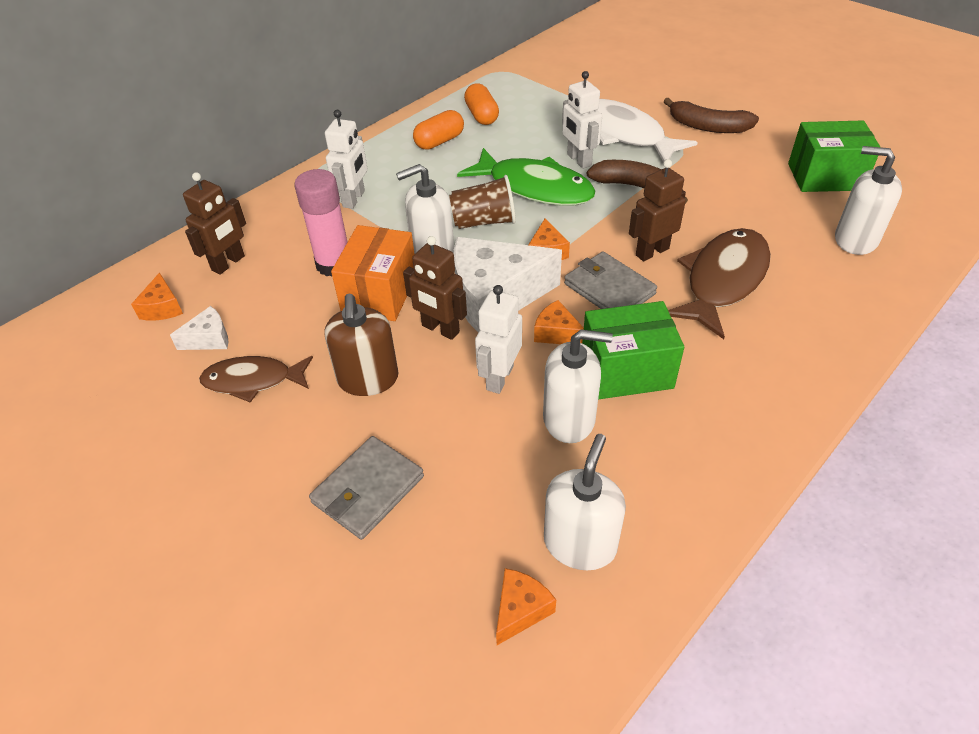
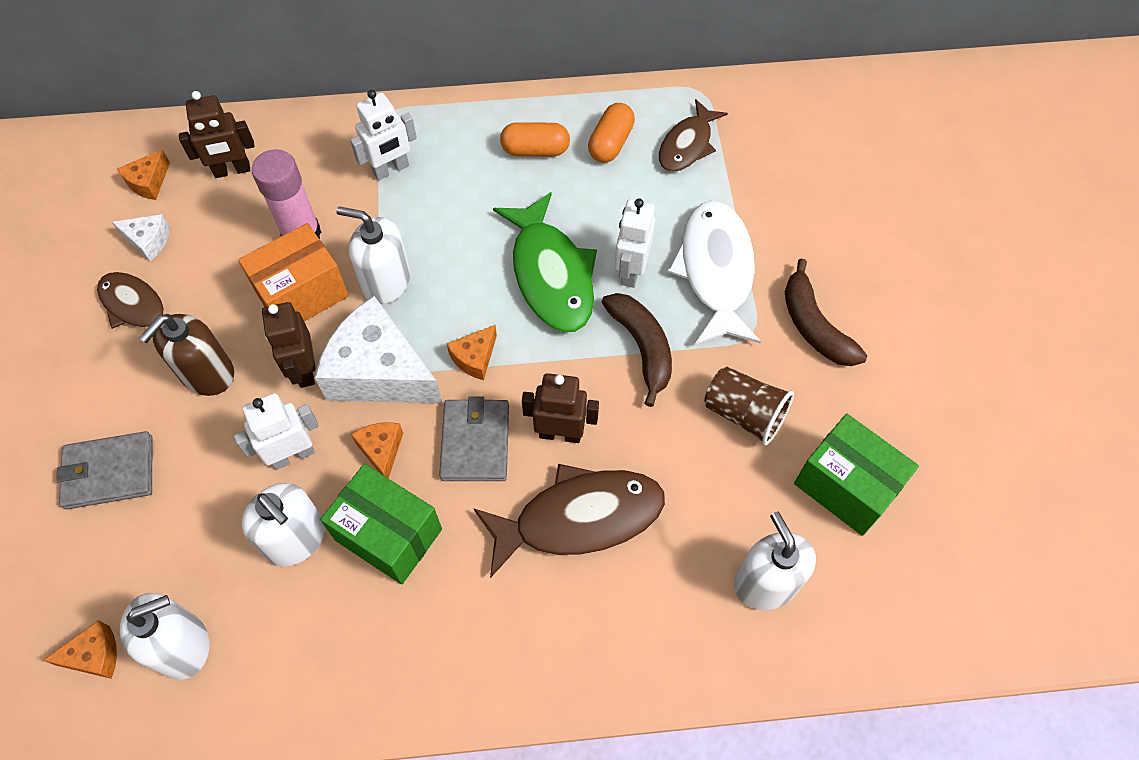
camera: 40 degrees right, 15 degrees up
(484, 222) = (463, 281): brown cup -> brown cup (744, 414)
(527, 94) = (687, 145): none -> brown fish

